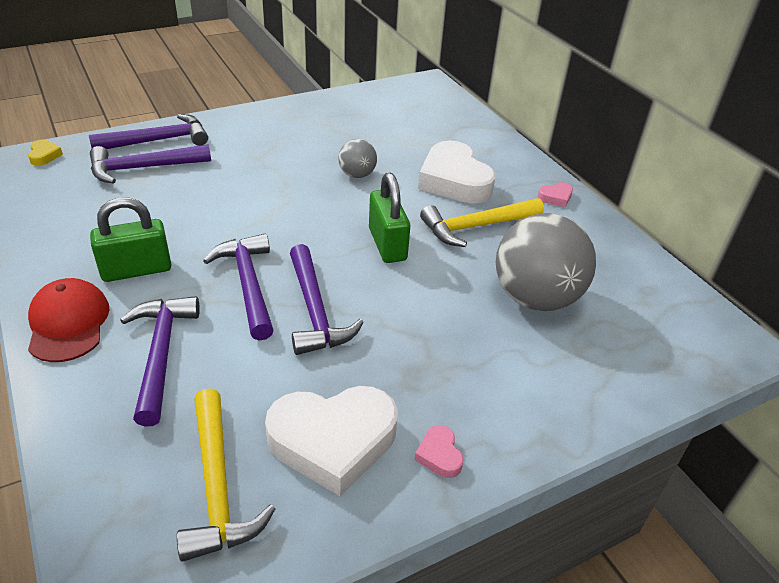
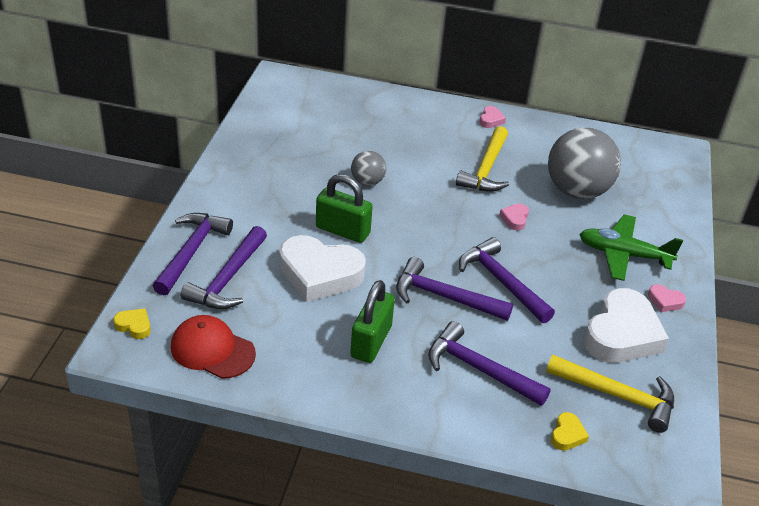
camera: 50 degrees left, 0 degrees up
(68, 323) = (401, 400): red cap -> red cap (212, 350)
(110, 469) = (567, 435): none -> yellow heart
(315, 311) = (502, 282): purple hammer -> purple hammer turned 150 degrees counterclockwise
(387, 244) = (465, 215): green padlock -> green padlock (343, 230)
(426, 276) = (515, 219): none -> pink heart
(454, 180) = (425, 146): white heart -> white heart (319, 274)
(477, 381) = (623, 255): none -> green plane

